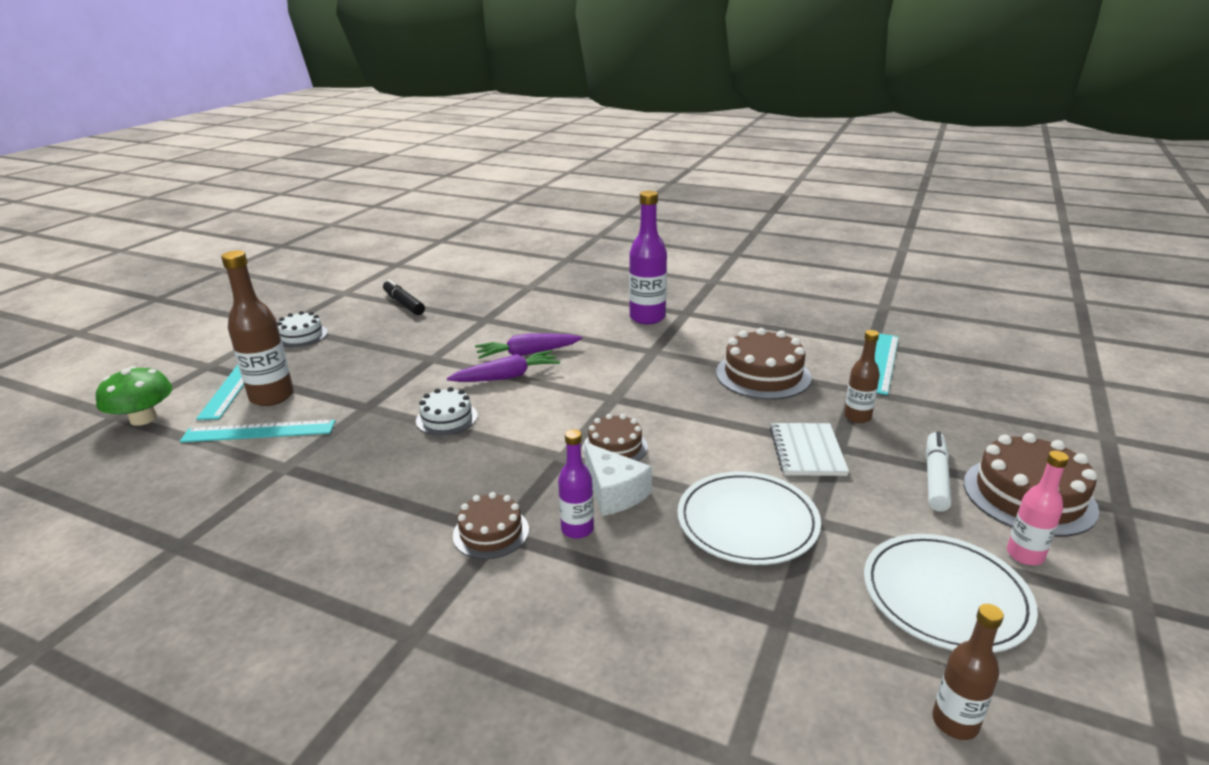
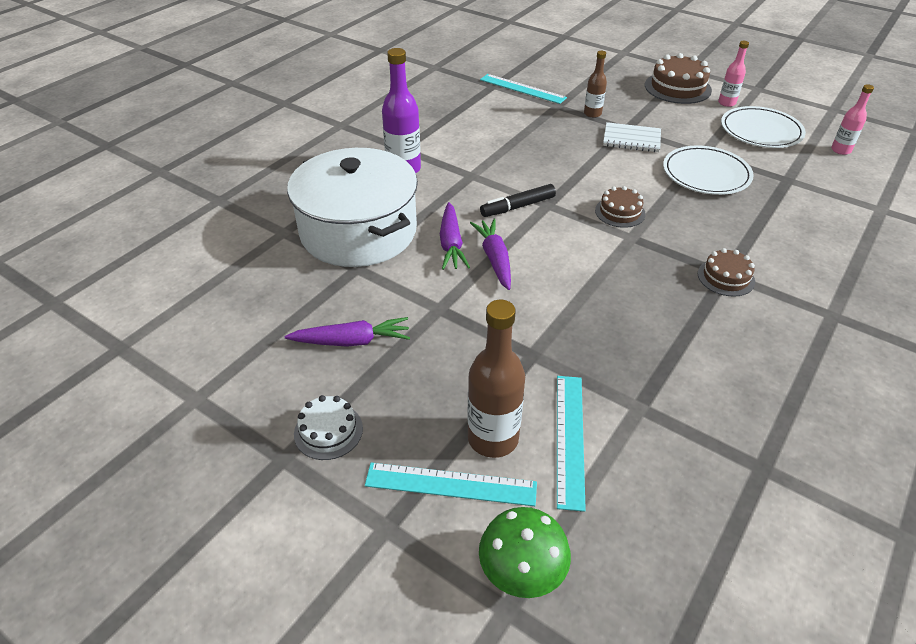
camera: 80 degrees left, 15 degrees up
(393, 330) = (351, 341): none -> purple carrot
(404, 303) = (274, 334): black marker -> black marker (517, 207)
(446, 418) = (564, 298): white cake -> none
(537, 313) = (358, 231): none -> white pot
(577, 529) = (719, 239): purple bottle -> none
(614, 492) = (677, 219): white cheese -> none
(763, 375) = (527, 135): brown cake -> none
(935, 478) = (661, 107): white marker -> none
(955, 722) = (840, 150): brown bottle -> pink bottle

